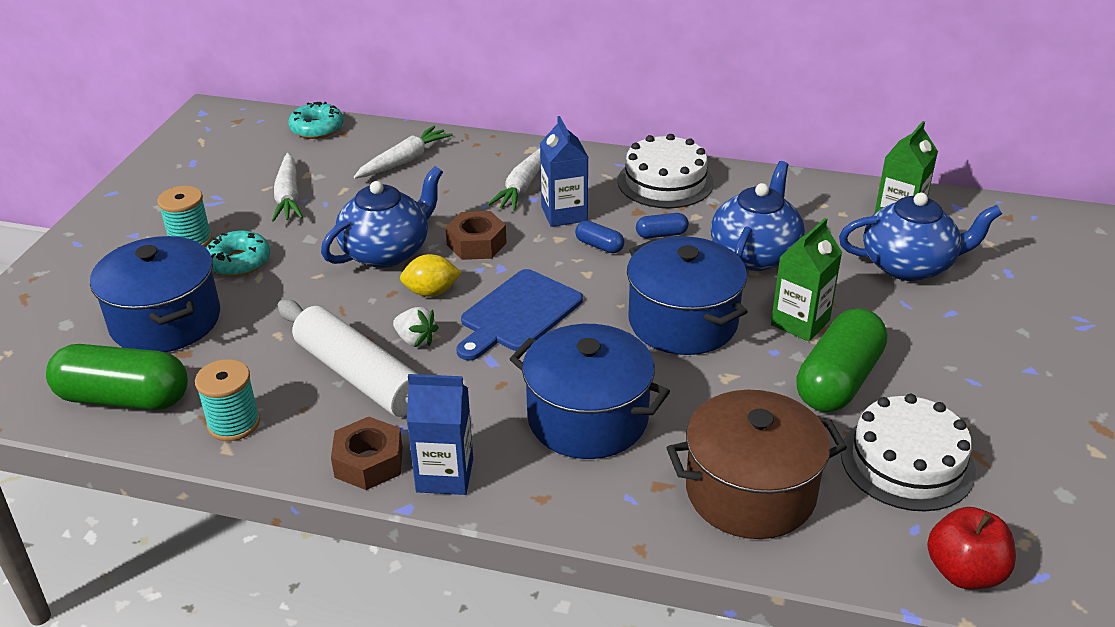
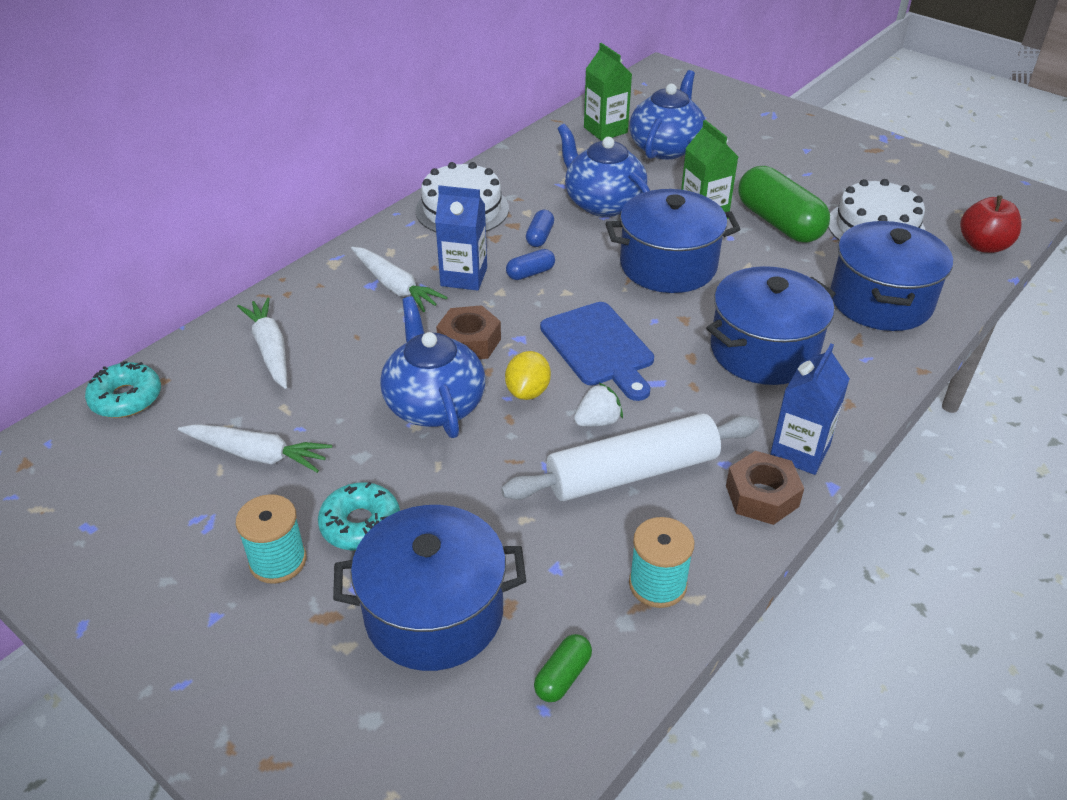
camera: 65 degrees left, 5 degrees up
(124, 398) = (562, 676): green capsule -> green capsule, size x0.45
(750, 492) = (880, 301): brown pot -> blue pot

